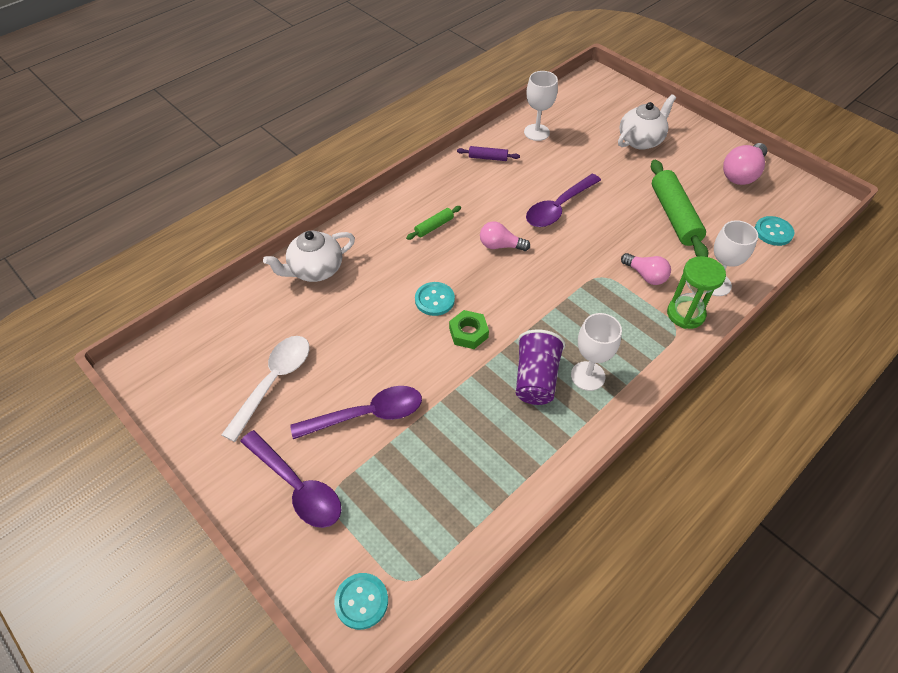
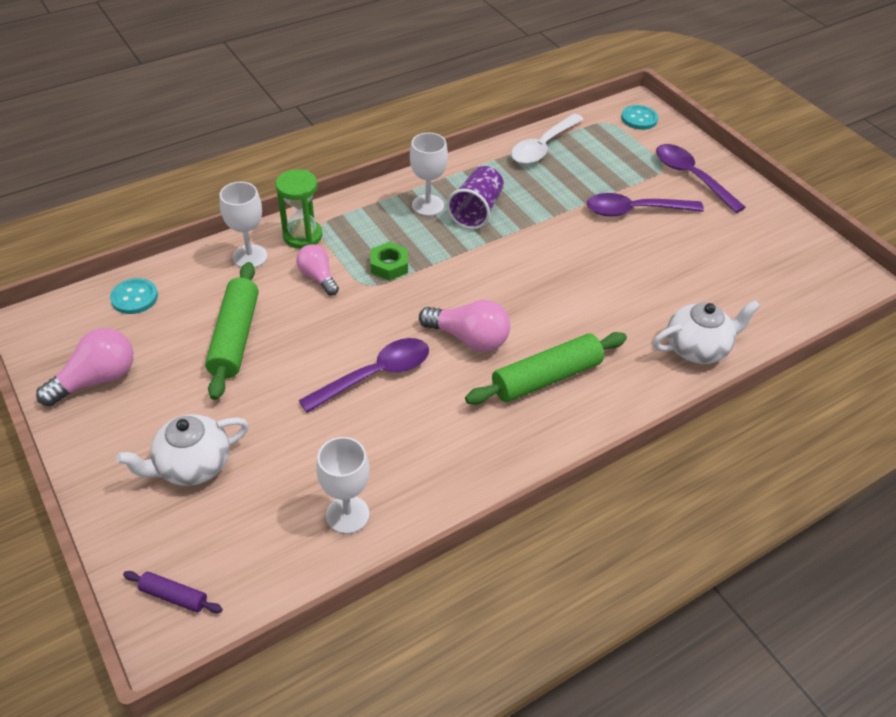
camera: 170 degrees left, 5 degrees down
(274, 381) = (725, 248): white spoon -> white spoon (543, 147)
(434, 226) = (546, 378): green rolling pin -> green rolling pin, size x2.05
(434, 300) = (560, 292): turquoise button -> none
(468, 333) = (530, 256): green nut -> green nut (389, 265)
(488, 158) = (444, 476): purple rolling pin -> purple rolling pin (174, 596)
(500, 246) = (469, 338): pink light bulb -> pink light bulb, size x1.50

